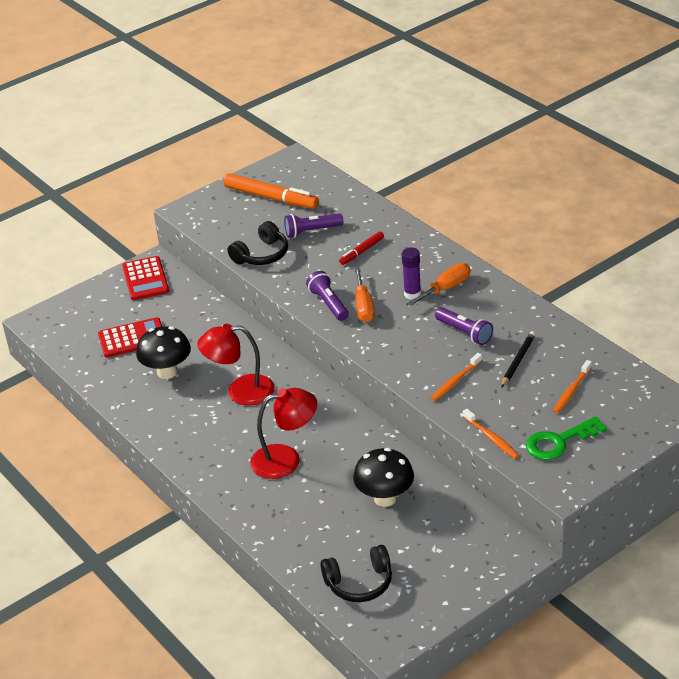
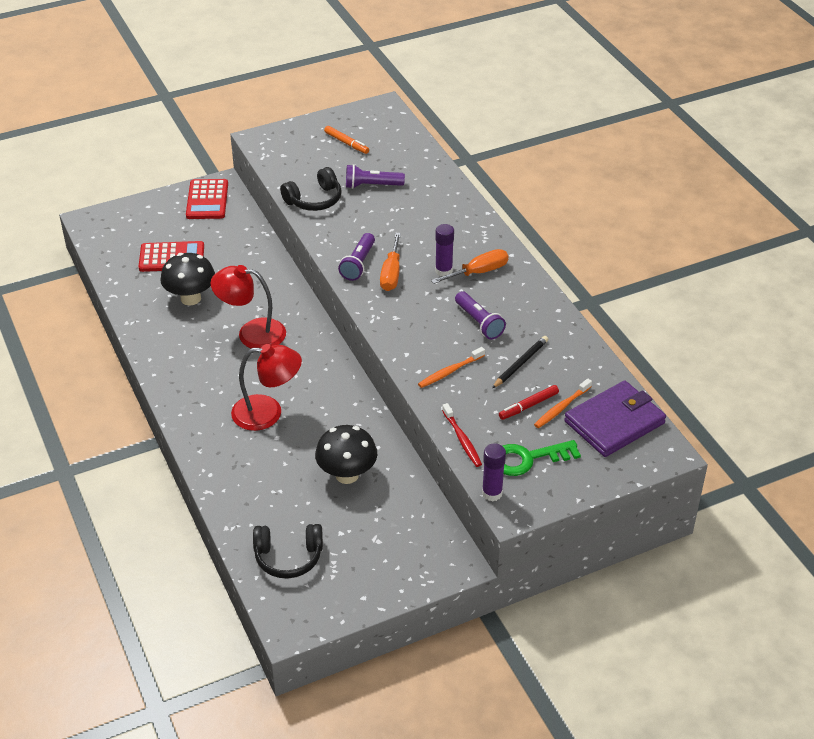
camera: 10 degrees right, 5 degrees up
(271, 198) = (346, 143): orange marker -> orange marker, size x0.54
(329, 304) = (358, 264): purple flashlight -> purple flashlight turned 150 degrees counterclockwise
(362, 251) = (412, 216): red marker -> red marker (528, 406)
(491, 438) = (462, 439): orange toothbrush -> red toothbrush
(538, 479) = (492, 493): none -> purple glue stick
(625, 393) = (614, 422): none -> purple wallet

